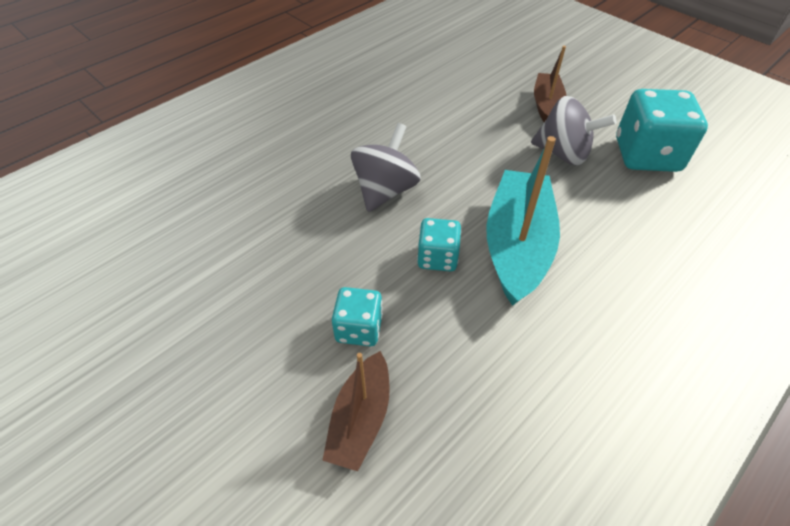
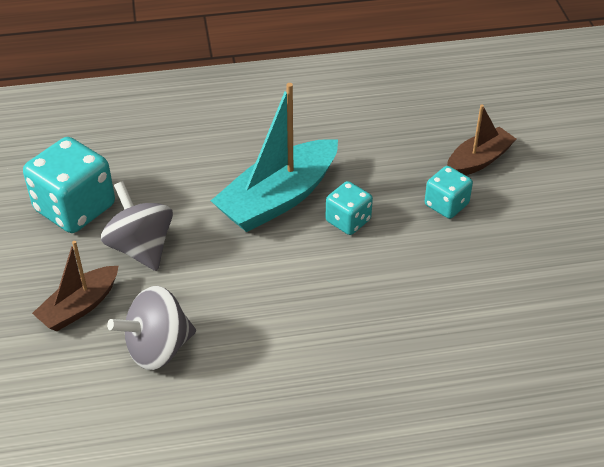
camera: 145 degrees left, 5 degrees down
(385, 190) = (340, 298): grey spinning top -> grey spinning top (158, 348)

